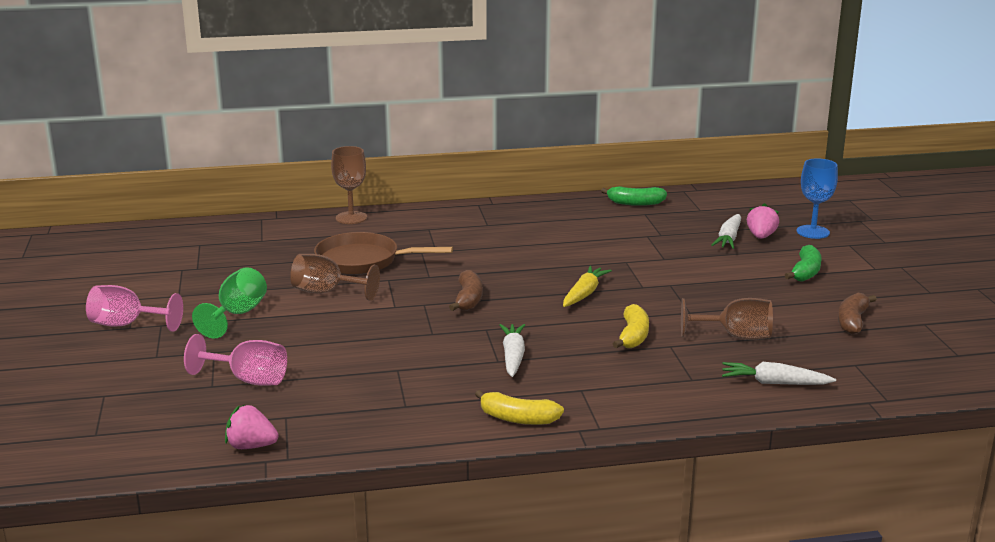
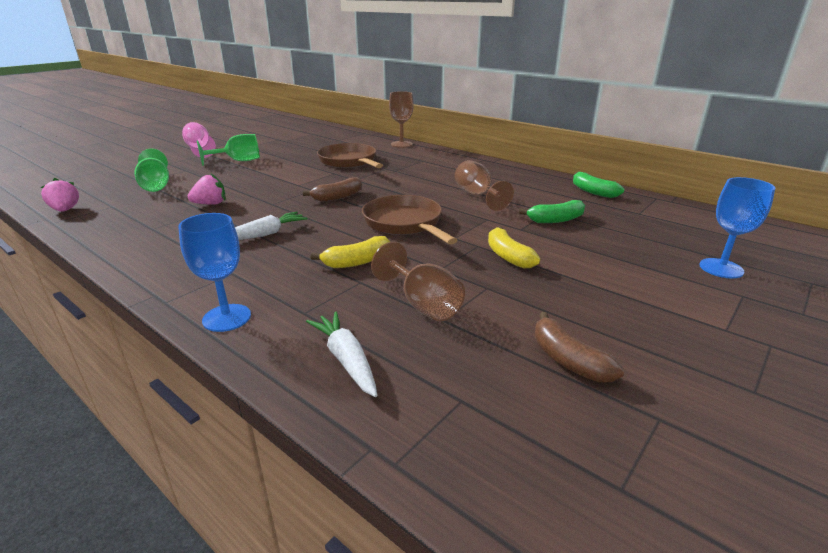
camera: 50 degrees right, 5 degrees up
(248, 380) = (156, 185): pink goblet -> green goblet
(326, 292) = (294, 167): brown goblet -> brown goblet (477, 196)
(518, 419) = (158, 267): yellow banana -> yellow banana (508, 256)
(584, 294) = (405, 223): yellow carrot -> brown pan
(662, 409) = (226, 318): none -> blue goblet
(729, 238) = (614, 239): white carrot -> none
(761, 236) = (651, 249): pink strawberry -> pink strawberry (210, 204)
(805, 272) = (627, 293): green banana -> green banana (556, 220)
(852, 321) = (568, 360): brown banana -> brown banana turned 105 degrees counterclockwise

